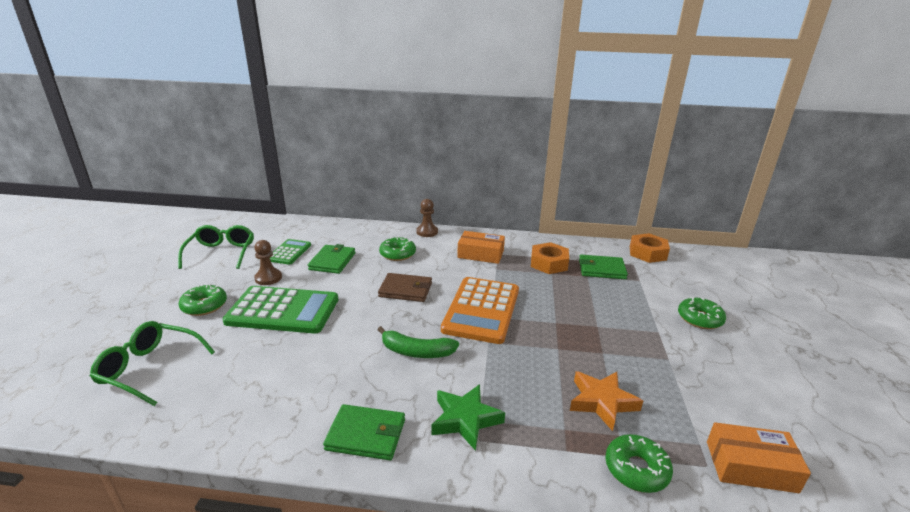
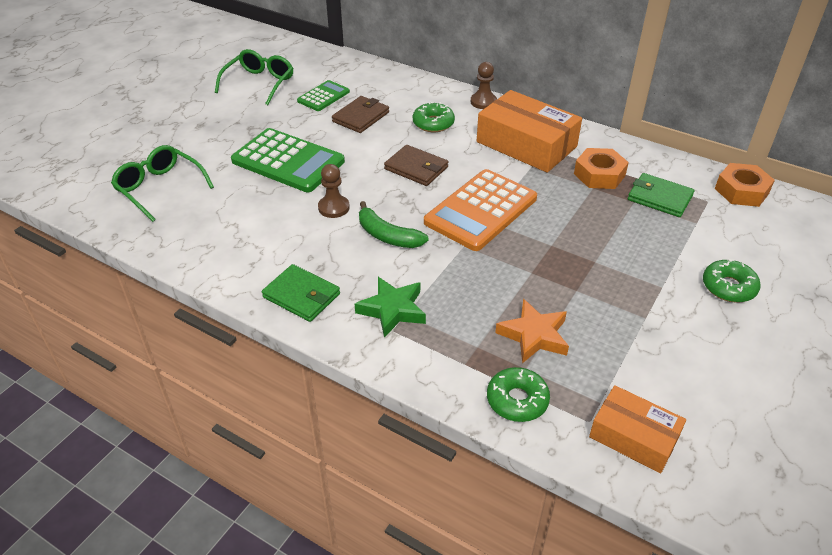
camera: 25 degrees right, 15 degrees up
(204, 306) = (223, 139): green donut -> none
(268, 278) = (290, 122): brown pawn -> brown pawn (334, 208)
(332, 261) = (361, 117): green wallet -> brown wallet
(480, 254) = (526, 144): orange box -> orange box, size x1.66

